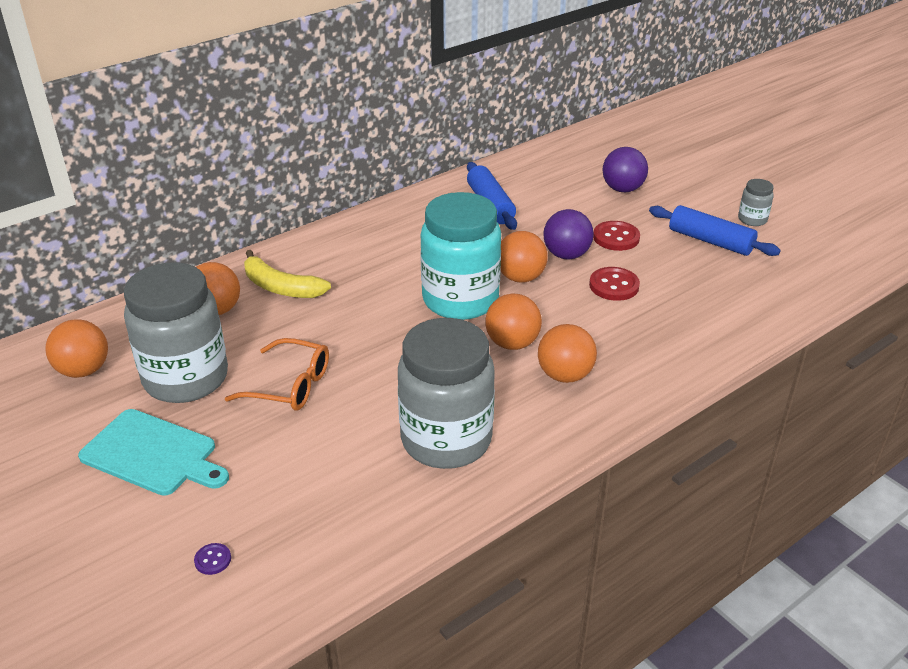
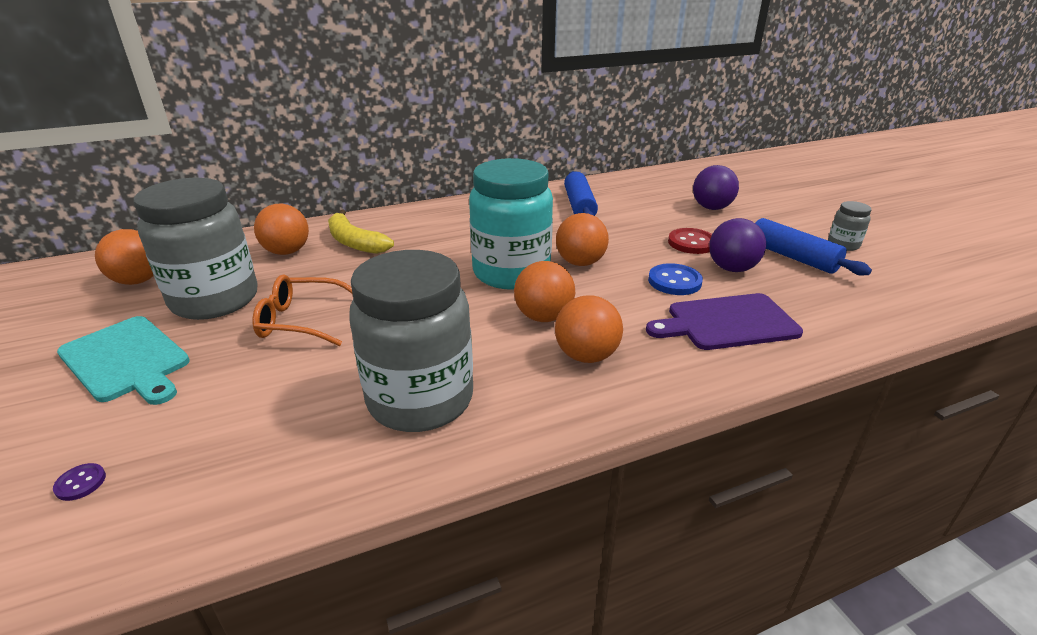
camera: 15 degrees right, 5 degrees down
(290, 385) = (301, 321): orange glasses -> orange glasses turned 150 degrees clockwise
(566, 255) = (635, 250): purple ball -> purple ball (731, 268)
(614, 286) = (674, 281): red button -> blue button
(670, 322) = (727, 322): none -> purple cutting board

